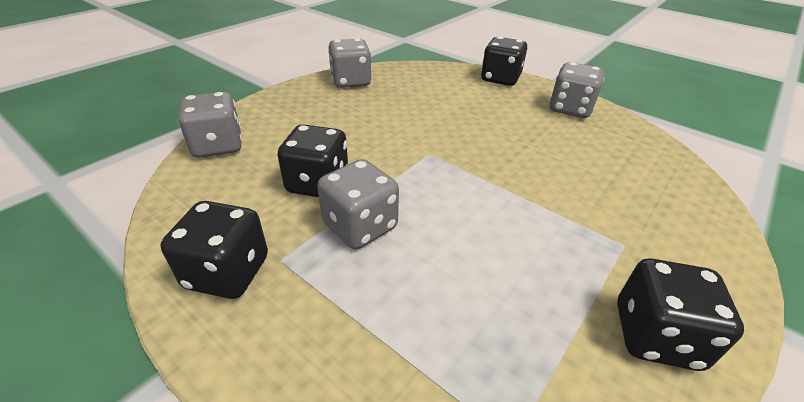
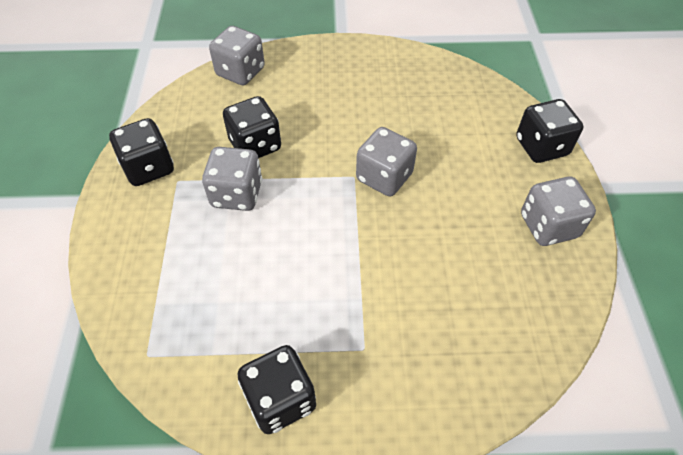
camera: 50 degrees right, 15 degrees up
(351, 81) = (401, 65): grey dice -> grey dice (384, 177)

